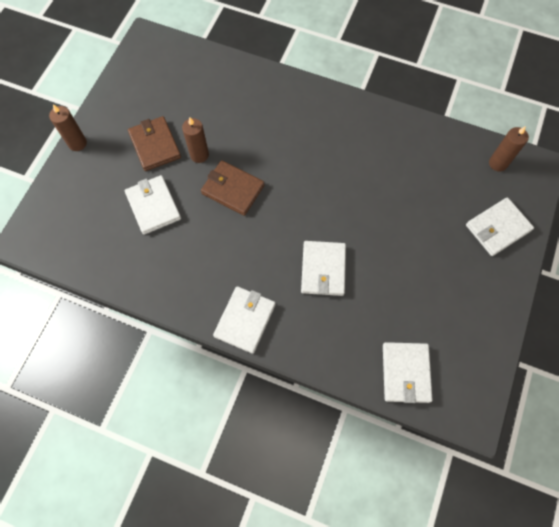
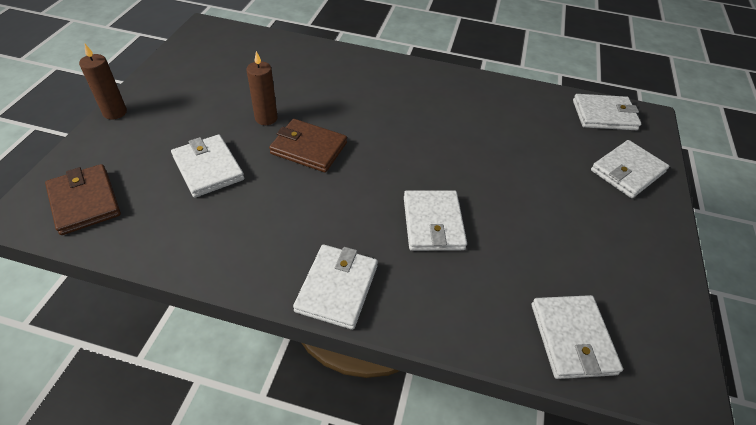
camera: 10 degrees left, 20 degrees down
(155, 145) = (212, 111): brown wallet -> brown wallet (85, 201)
(498, 163) = (604, 115): brown candle -> white wallet

